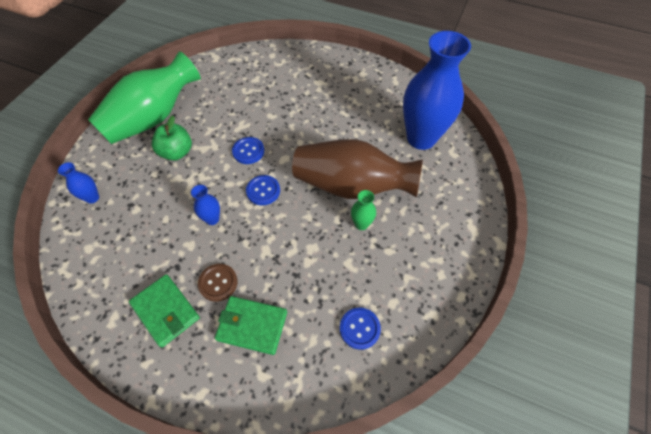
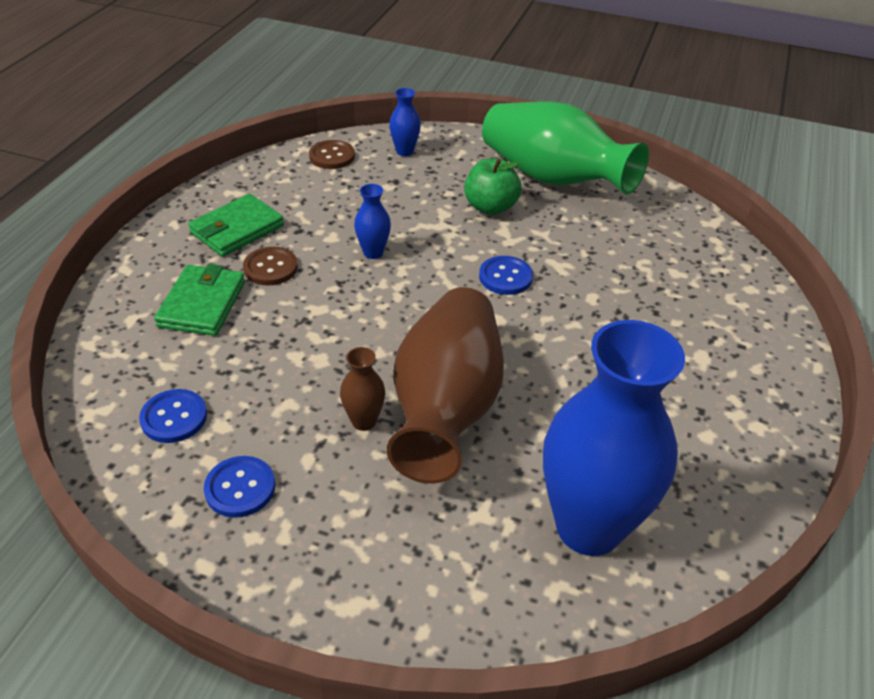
camera: 85 degrees right, 15 degrees down
(82, 247) = (332, 156): none -> brown button
(263, 191) = (427, 299): blue button -> blue button (240, 488)
(361, 224) = (364, 421): green vase -> brown vase

